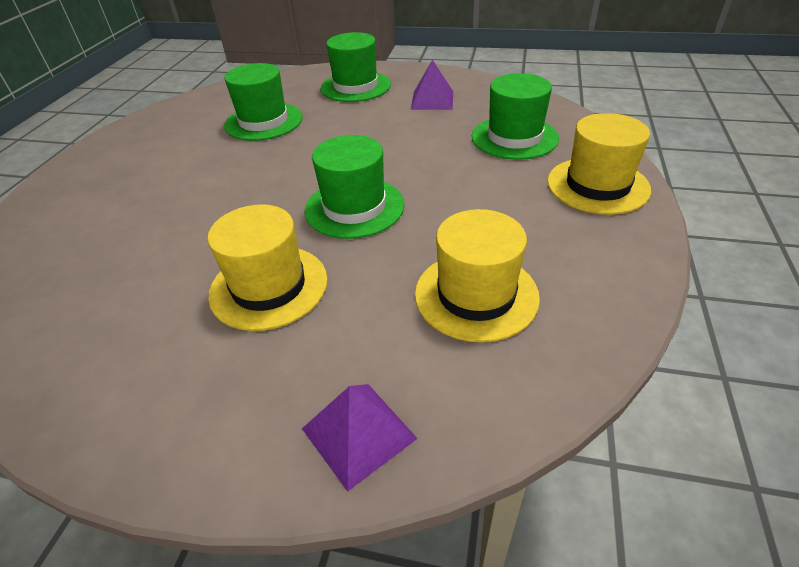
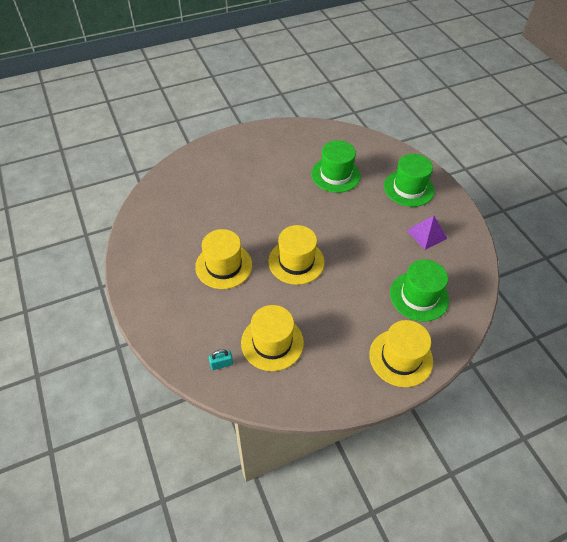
camera: 50 degrees right, 10 degrees up
(354, 207) = (296, 261): green hat -> yellow hat
(358, 433) = (177, 341): purple pyramid -> none
(468, 384) = (221, 364): none -> turquoise padlock

